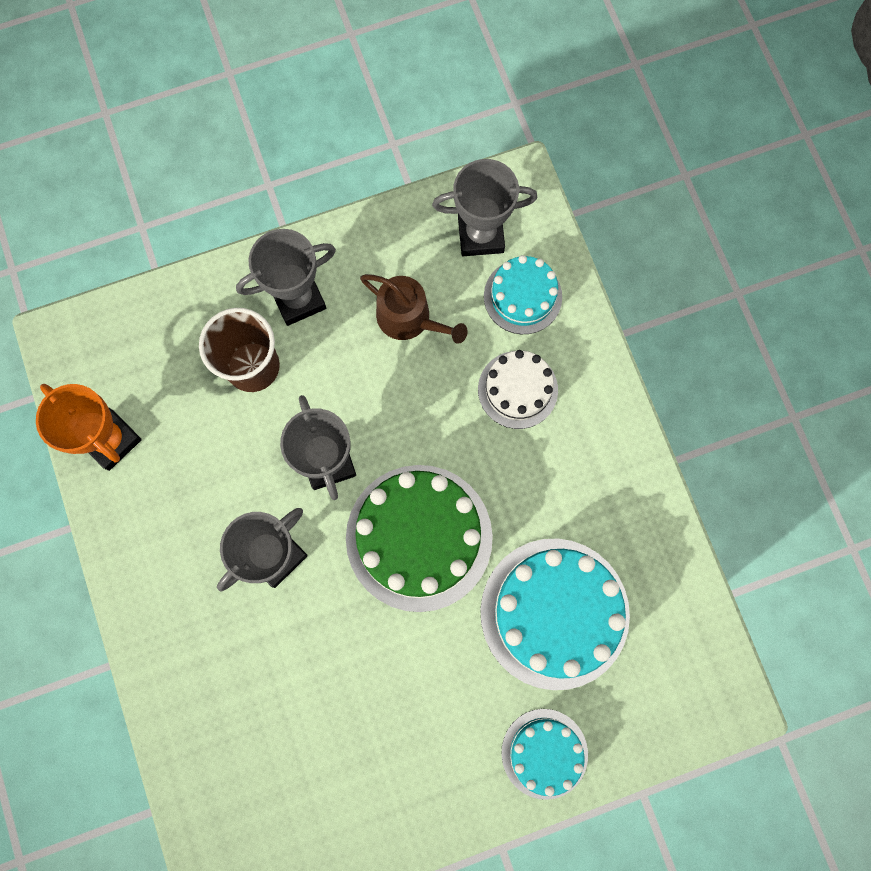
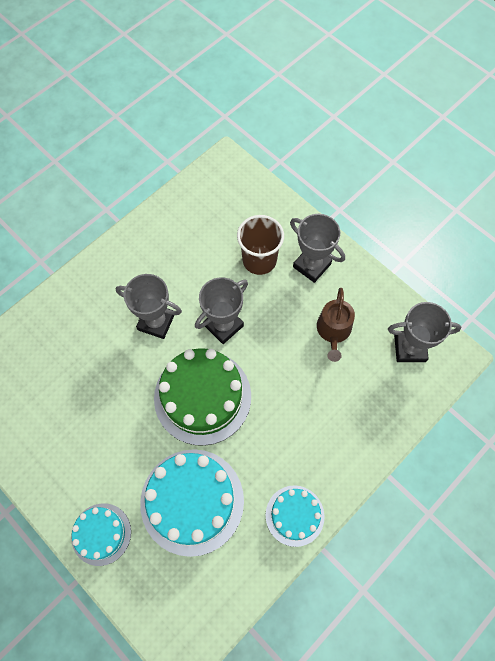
camera: 65 degrees right, 10 degrees down
(111, 440) = (182, 210): orange trophy -> none
(480, 235) = (409, 348): grey trophy -> grey trophy turned 60 degrees counterclockwise
(517, 389) = (323, 415): white cake -> none
(522, 296) = (384, 391): turquoise cake -> turquoise cake (294, 515)

